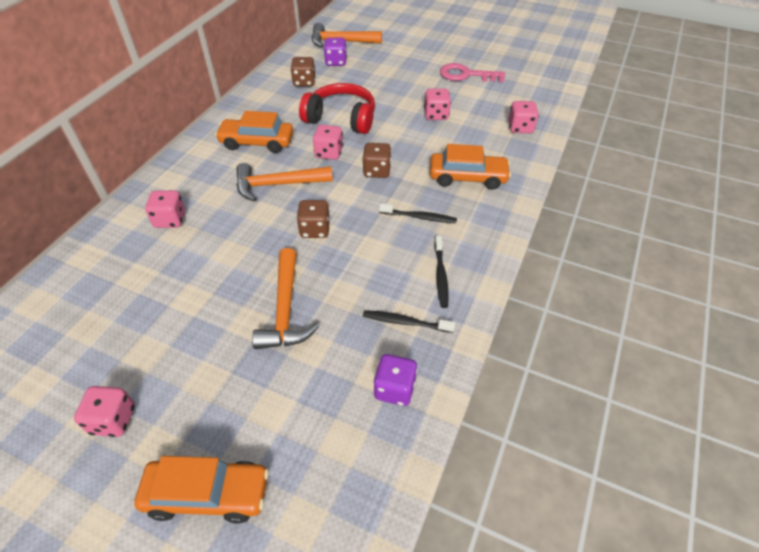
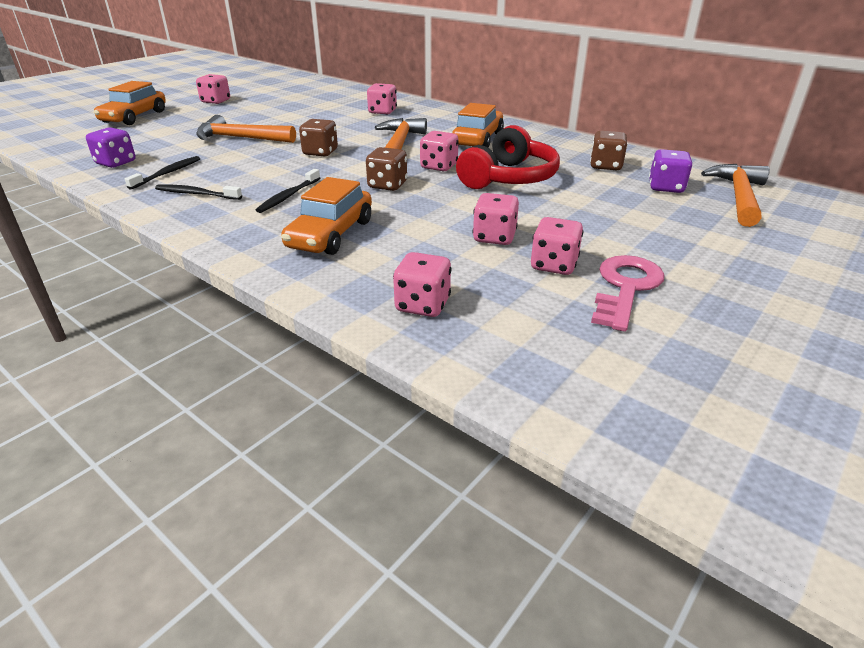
camera: 105 degrees right, 15 degrees down
(457, 94) = (553, 265): none -> pink dice

